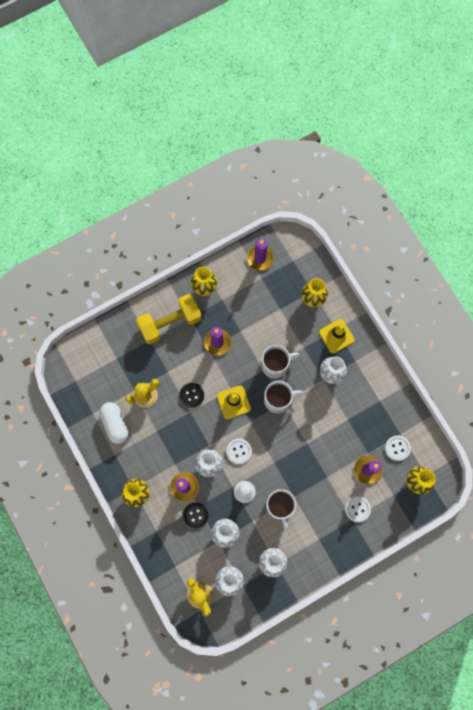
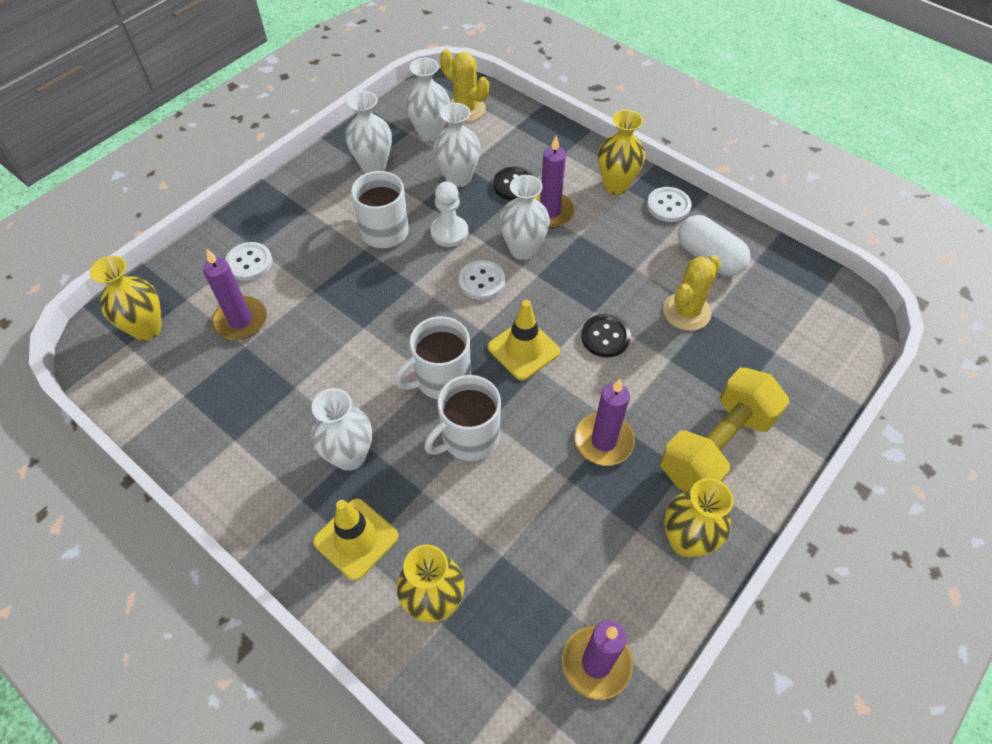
camera: 160 degrees right, 20 degrees down
(397, 448) = (187, 370): white button -> white button (668, 206)

